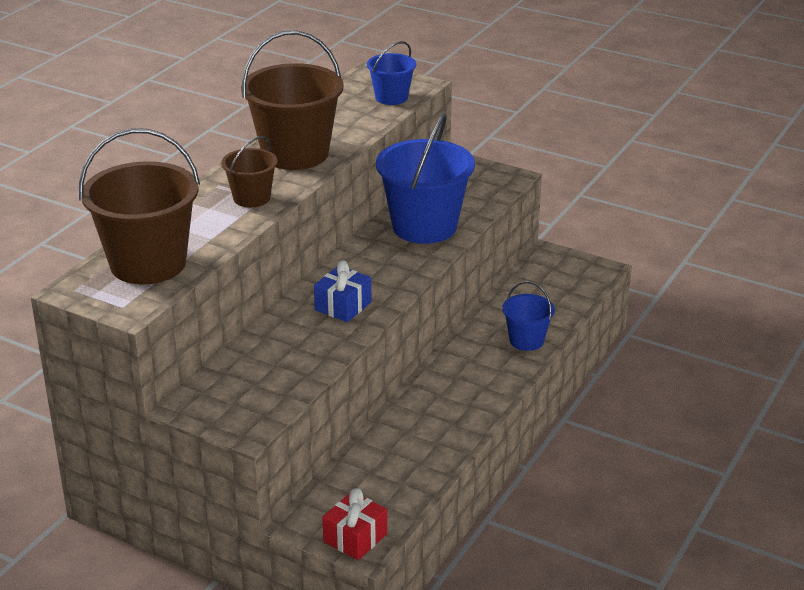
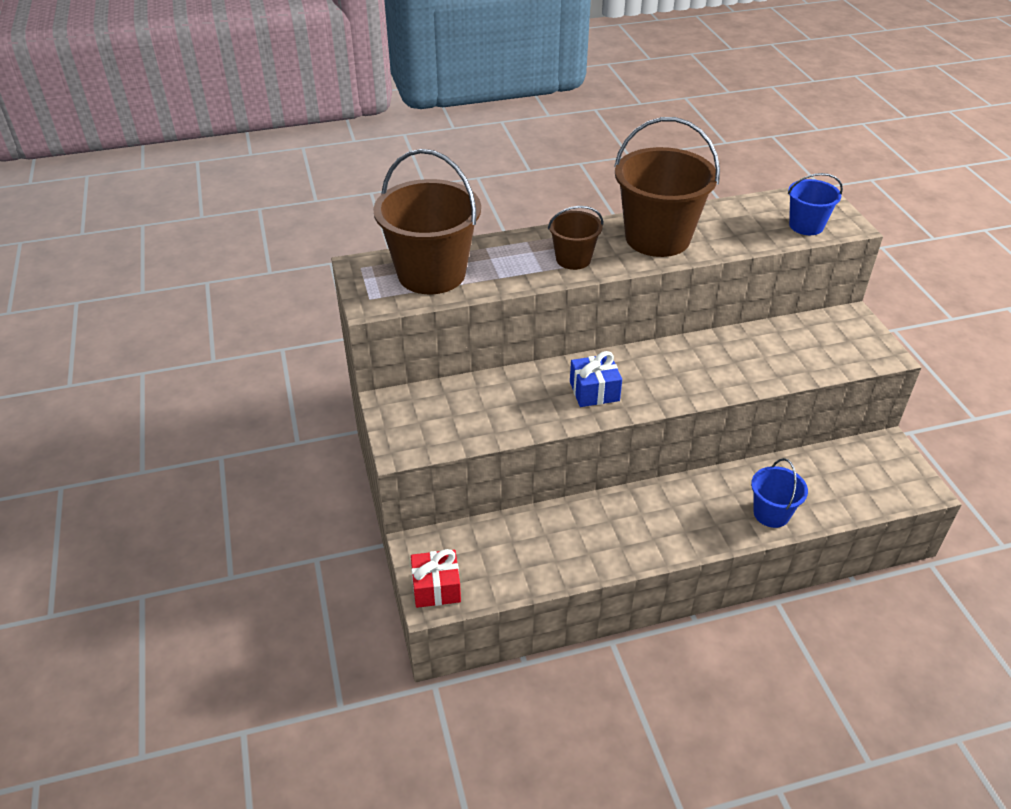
camera: 45 degrees right, 10 degrees up
(424, 226) = (748, 359): blue bucket -> none

